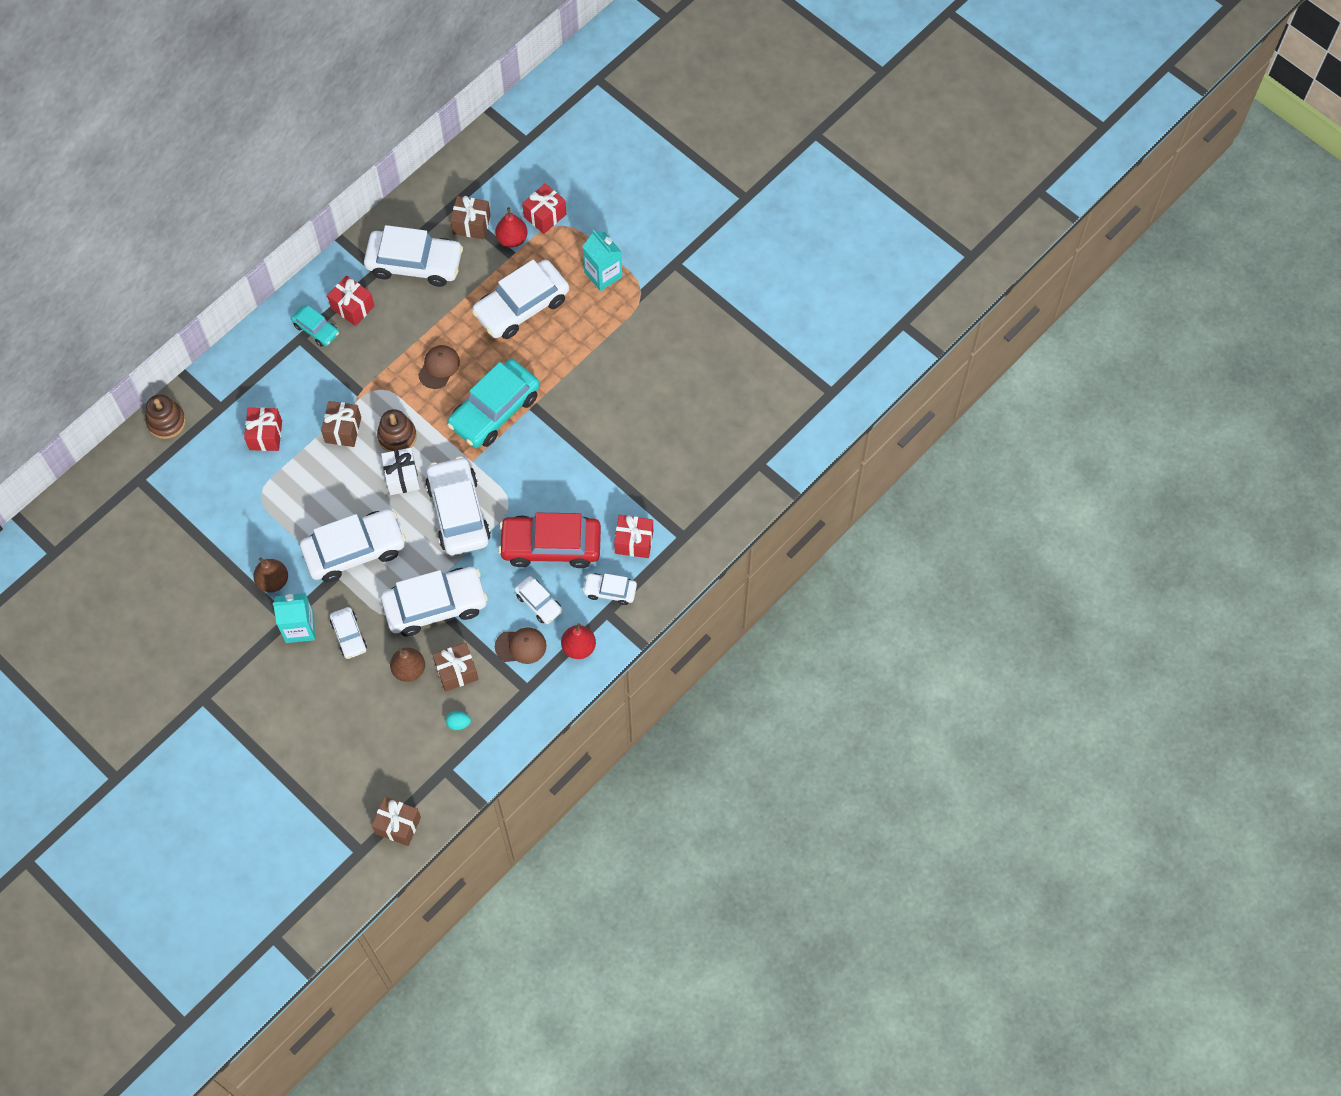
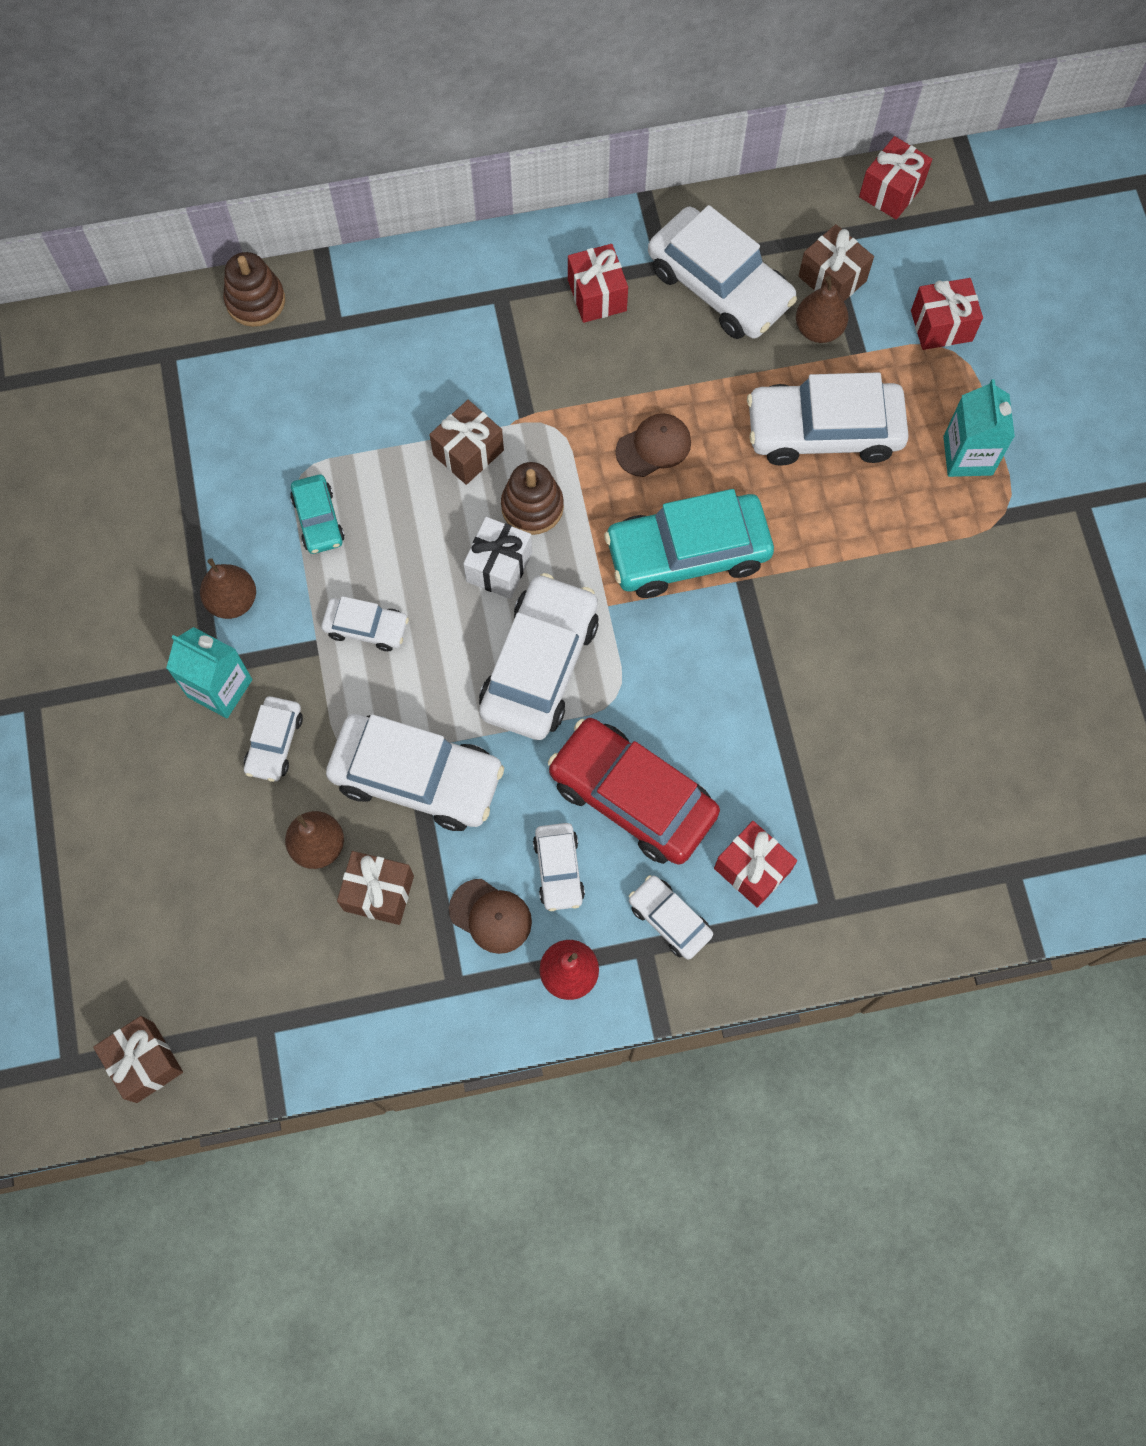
camera: 35 degrees right, 5 degrees up
(265, 435) = (364, 397): red gift -> red gift (891, 191)
(316, 329) = (529, 296): turquoise car -> turquoise car (318, 519)
(354, 550) = (366, 627): white car -> white car, size x0.51
(458, 723) = (329, 970): turquoise egg -> none
(483, 255) = (818, 329): none -> brown pear
(512, 239) = (874, 331): red pear -> none

